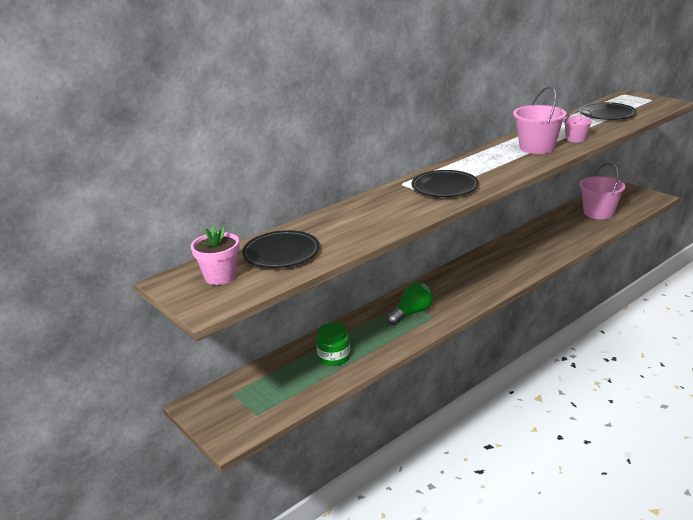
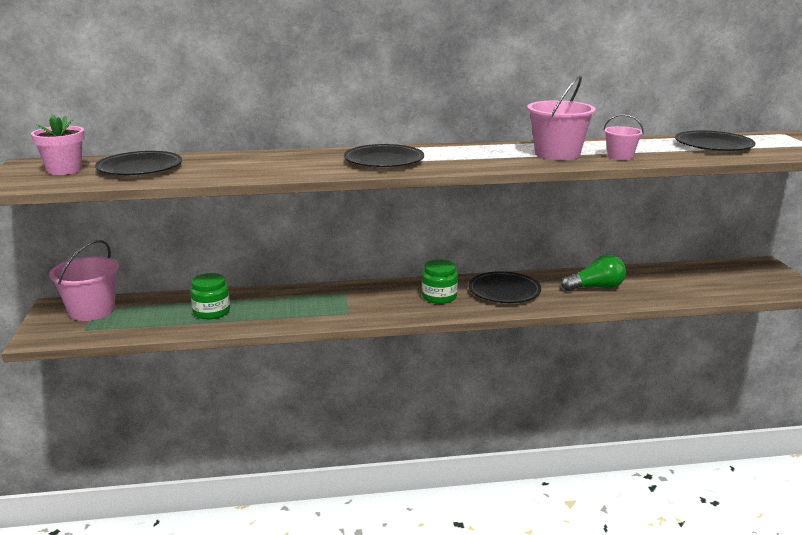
camera: 30 degrees right, 5 degrees down
(412, 313) = (334, 303): green light bulb -> green light bulb (596, 288)
(472, 280) = (439, 297): none -> green jar
(505, 260) = (504, 291): none -> black plate
(598, 213) = (692, 282): pink bucket -> pink bucket (92, 311)

